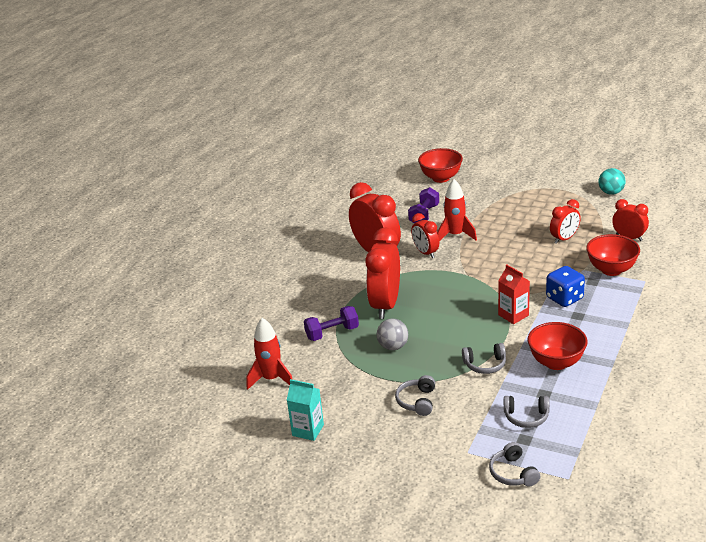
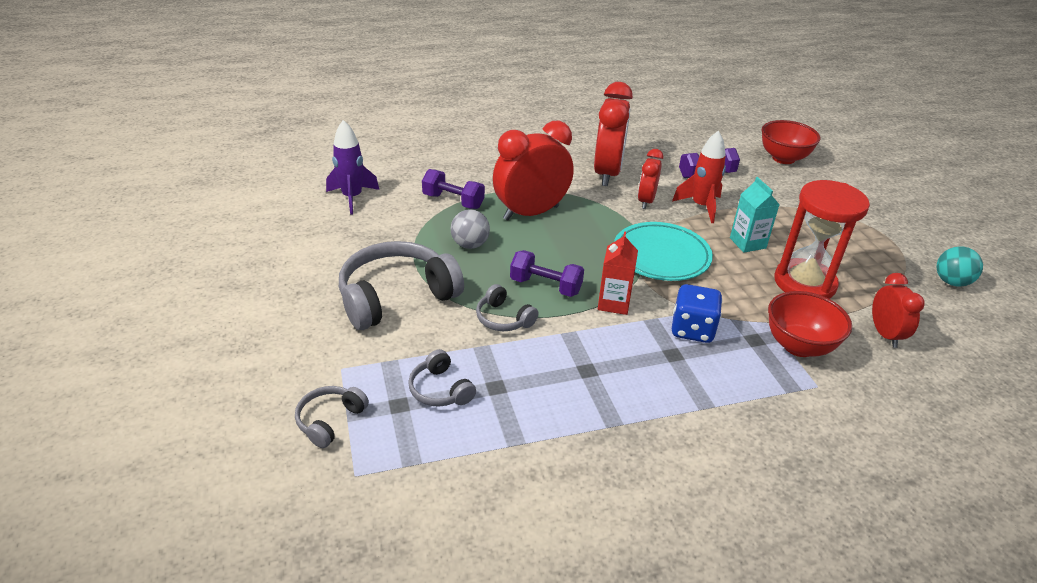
camera: 45 degrees right, 5 degrees up
(271, 379) = (352, 198): red rocket -> purple rocket
(308, 430) = (294, 248): turquoise carton -> turquoise carton (747, 243)
(417, 401) = (396, 297): grey headphones -> grey headphones, size x2.05
(470, 334) = (545, 286): none -> purple dumbbell
(488, 275) = (661, 256): none -> turquoise plate
(556, 362) = (564, 373): red bowl -> none
(564, 239) = (804, 283): red clock -> red hourglass

